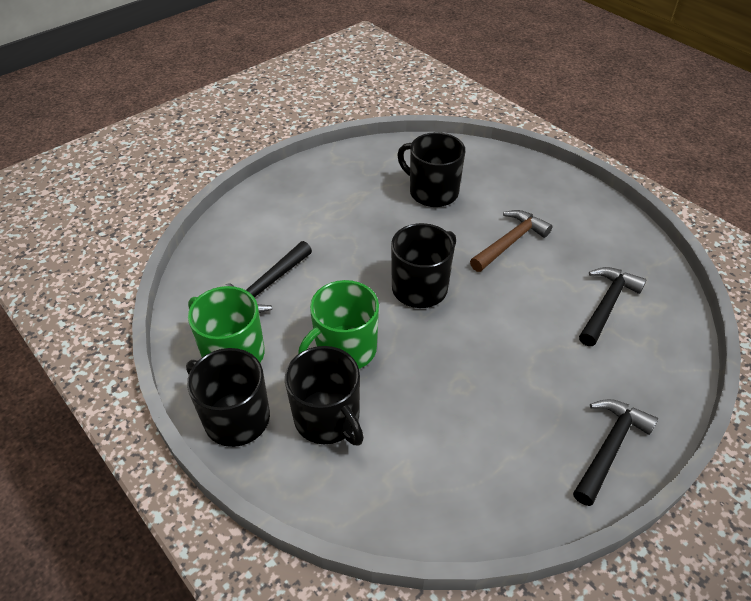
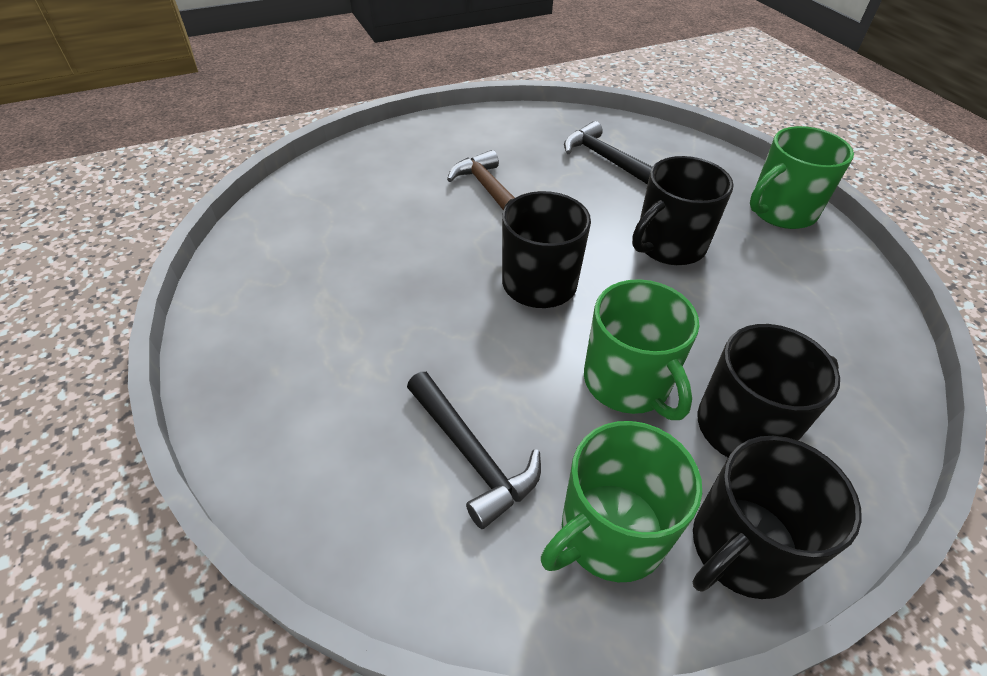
camera: 75 degrees left, 0 degrees up
(432, 192) = (365, 228): black mug -> black mug (668, 245)
(609, 447) = (781, 211): black hammer -> green mug

